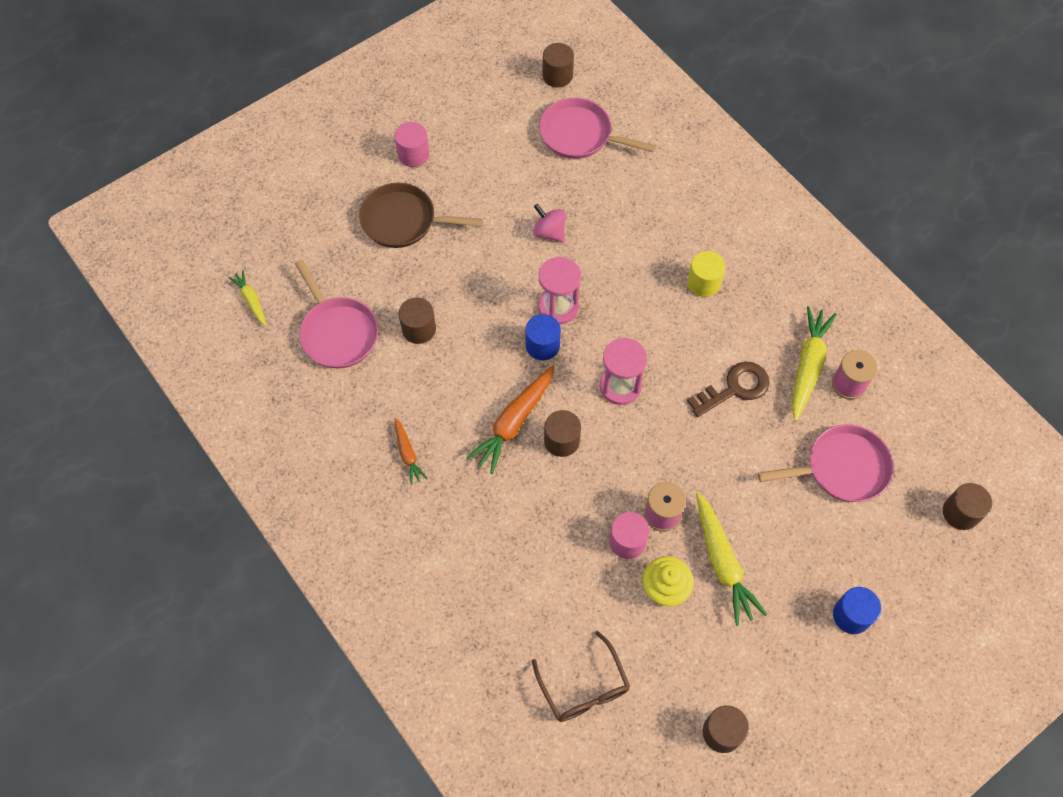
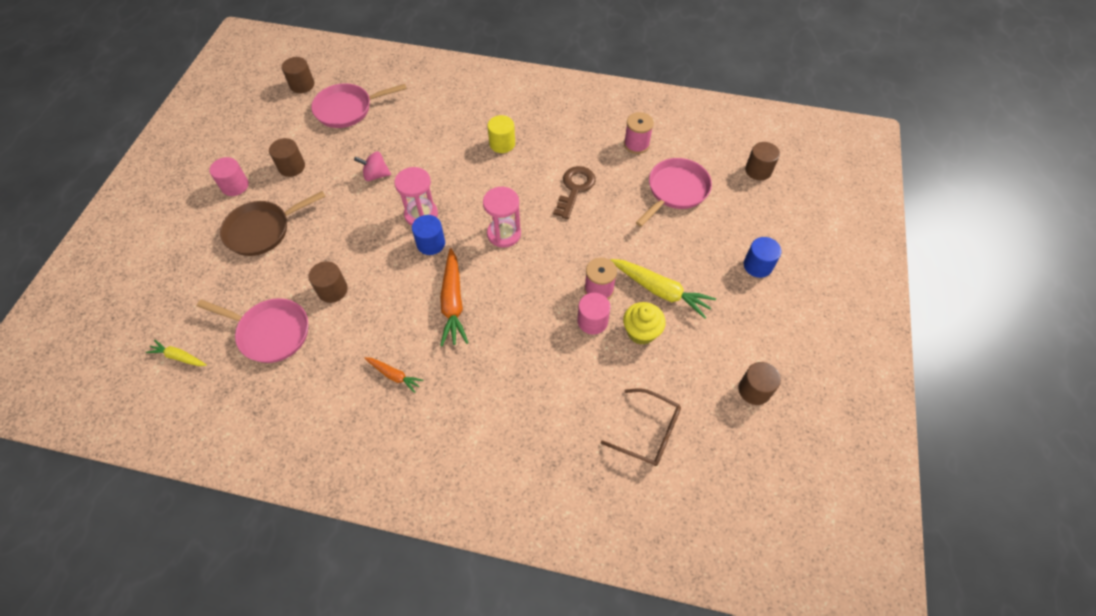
camera: 40 degrees left, 5 degrees down
(561, 440) = (495, 291): brown cylinder -> brown cylinder (291, 167)
(808, 366) = (605, 150): yellow carrot -> none

